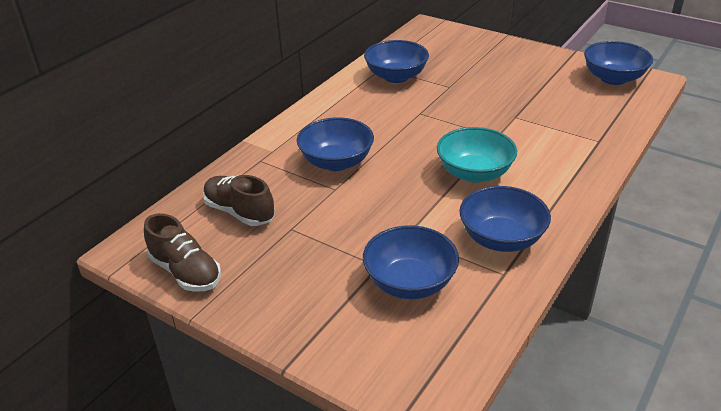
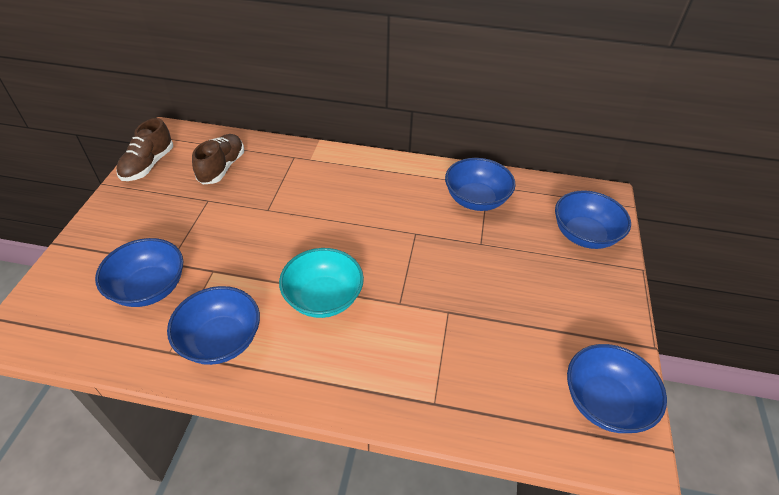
camera: 65 degrees right, 10 degrees up
(336, 162) = (307, 199): blue bowl -> blue bowl (584, 235)

